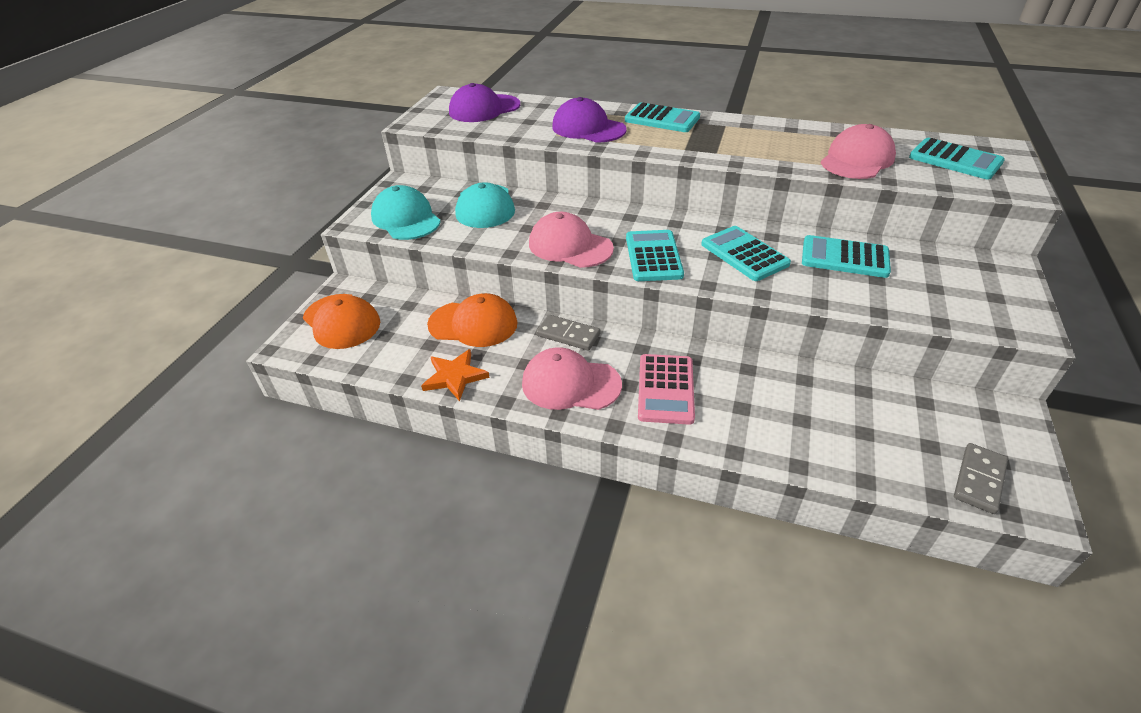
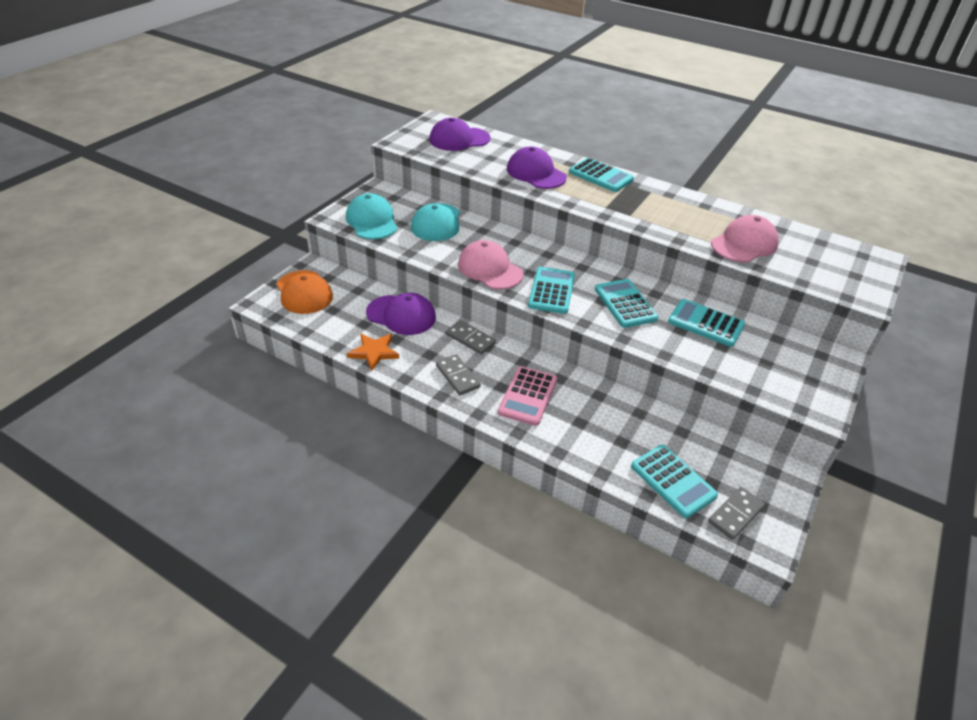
camera: 10 degrees right, 0 degrees up
(473, 324) = (401, 315): orange cap -> purple cap
(570, 384) = (457, 376): pink cap -> grey domino
(955, 160) = (828, 260): turquoise calculator -> turquoise calculator (673, 481)

